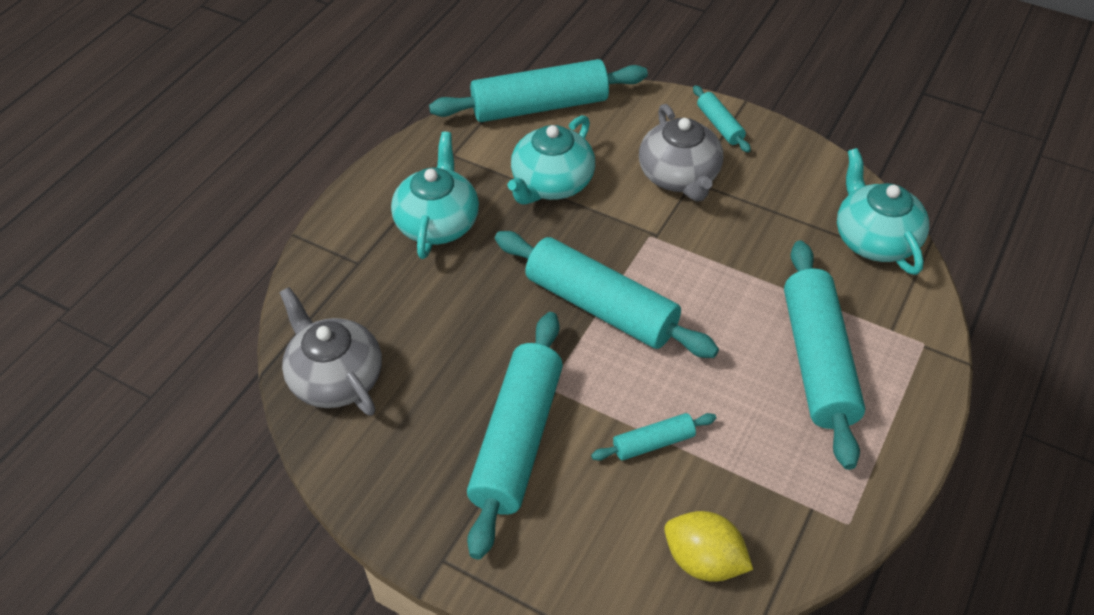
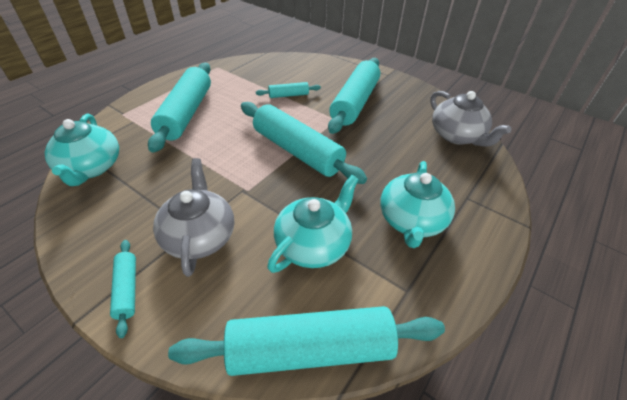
camera: 175 degrees left, 5 degrees down
(703, 560) = (282, 64): yellow lemon -> none

